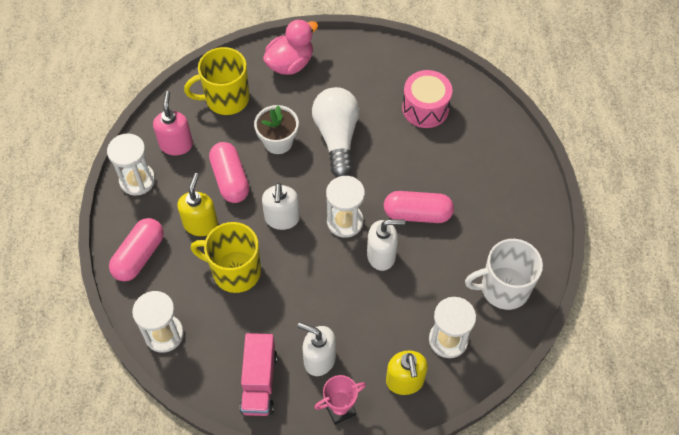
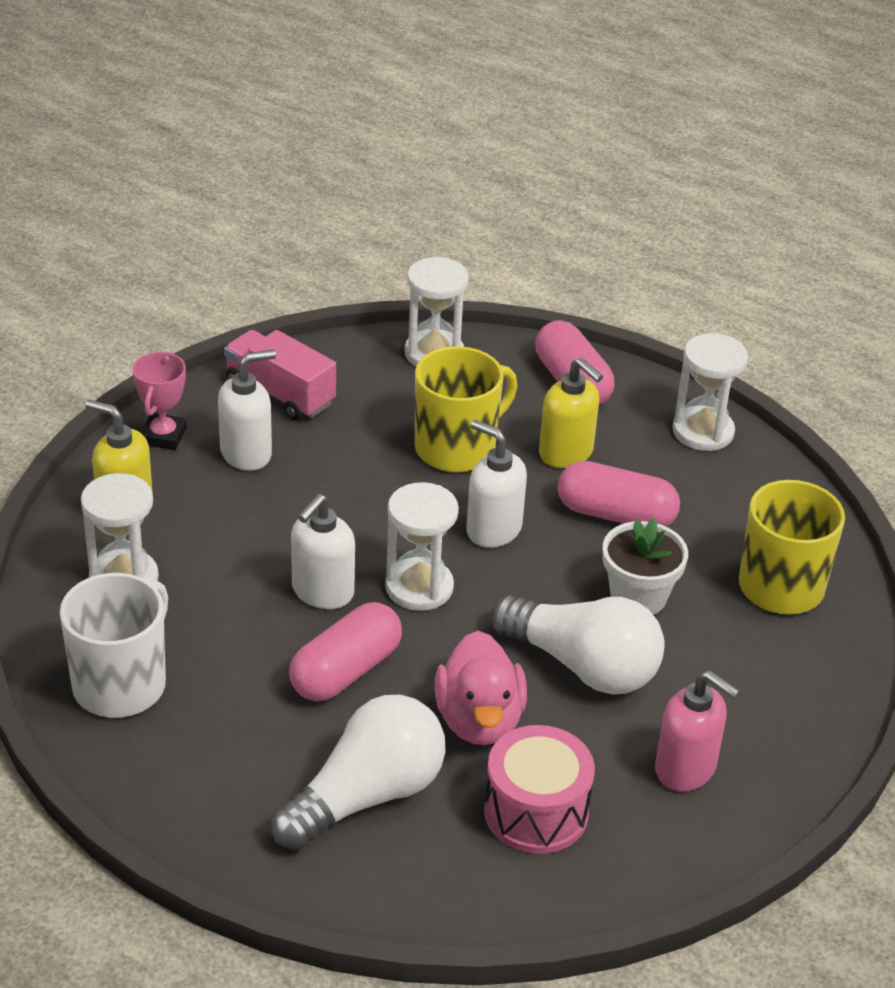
camera: 125 degrees right, 20 degrees down
(176, 144) = (734, 494): pink soap dispenser -> pink soap dispenser (686, 769)
(290, 63) = (796, 697): pink duck -> pink duck (479, 720)
(470, 163) = (367, 796): none -> white light bulb

